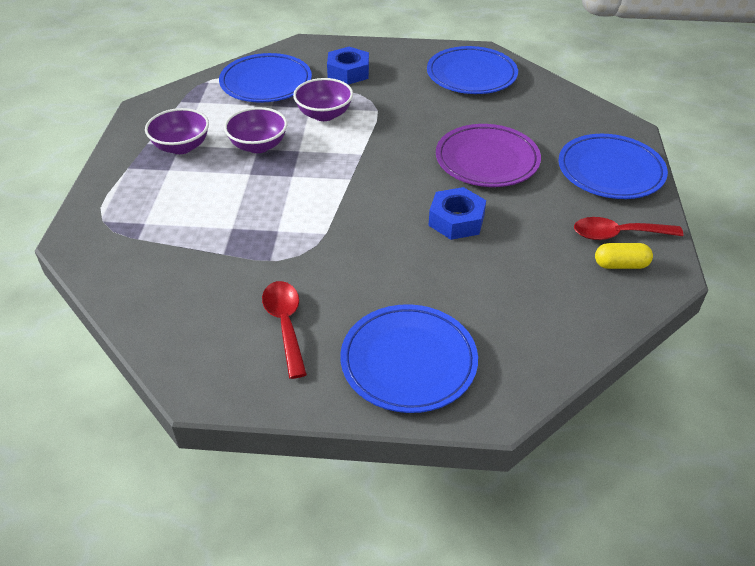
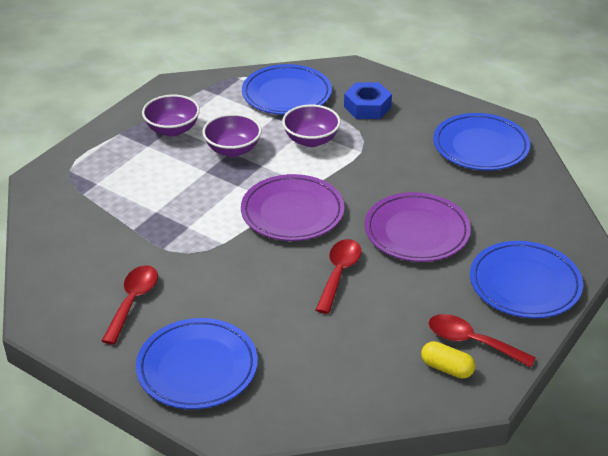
camera: 30 degrees right, 5 degrees down
(365, 182) = (292, 212): none -> purple plate
(456, 220) = (339, 274): blue nut -> red spoon

